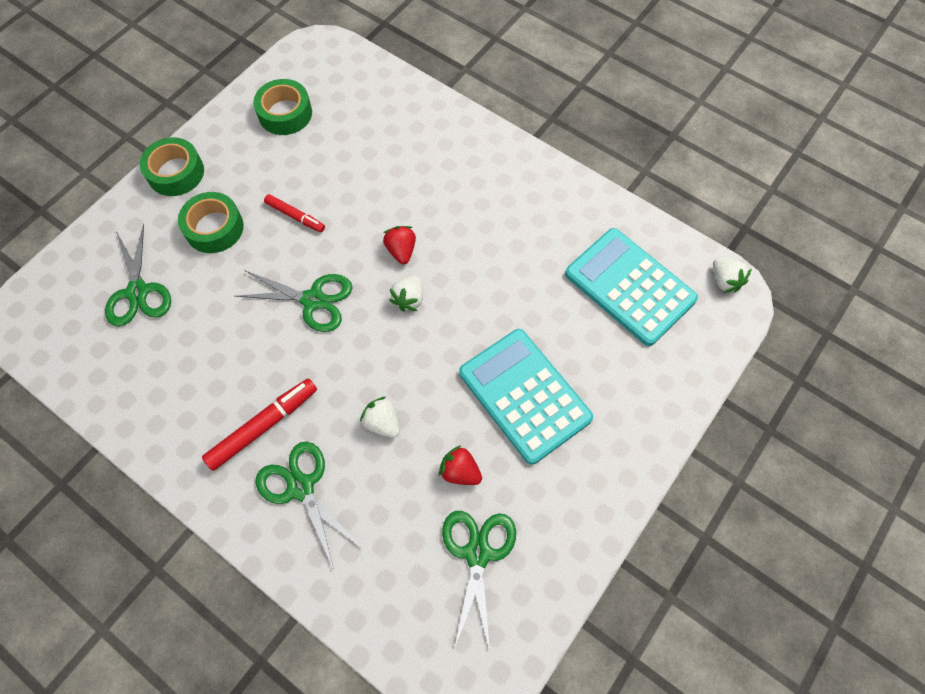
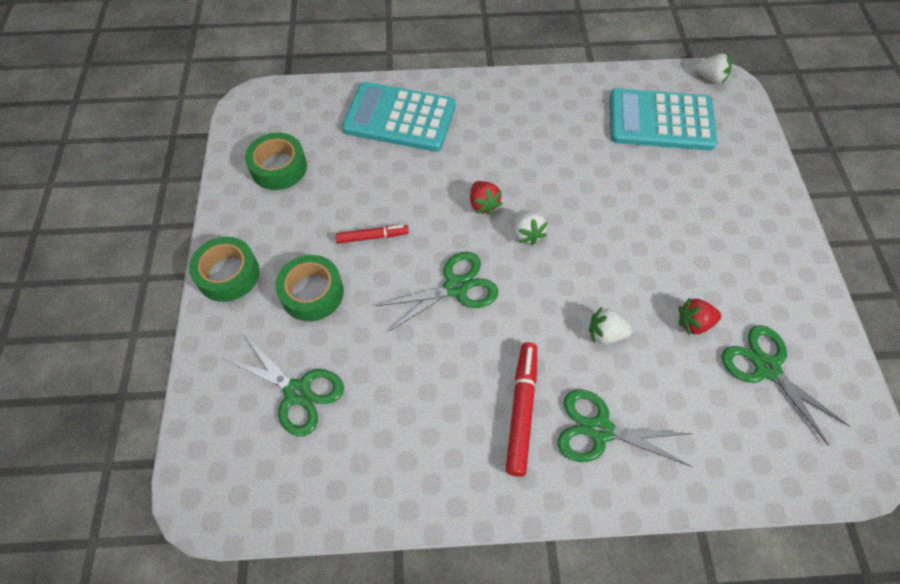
camera: 40 degrees left, 5 degrees down
(401, 250) = (483, 204): red strawberry -> red strawberry turned 150 degrees counterclockwise
(524, 395) = (676, 239): turquoise calculator -> turquoise calculator (399, 118)

